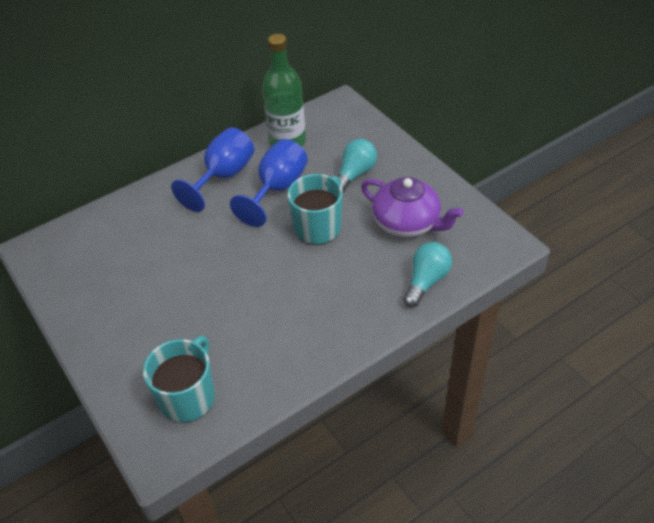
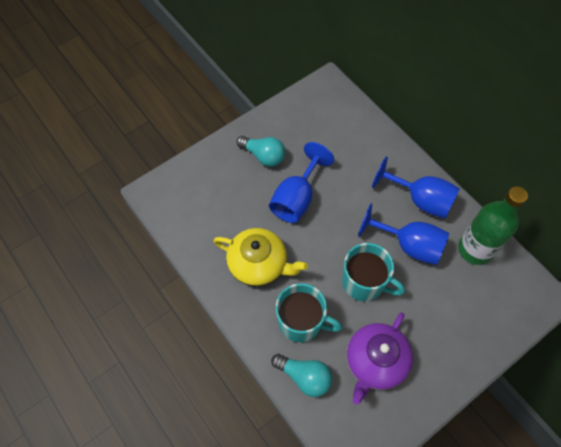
camera: 85 degrees right, 15 degrees up
(188, 397) = (195, 203): turquoise mug -> turquoise mug (301, 322)
(200, 284) = (296, 198): none -> blue goblet
(288, 323) = (259, 264): none -> yellow teapot
(355, 174) = (437, 313): turquoise light bulb -> turquoise light bulb (263, 156)

